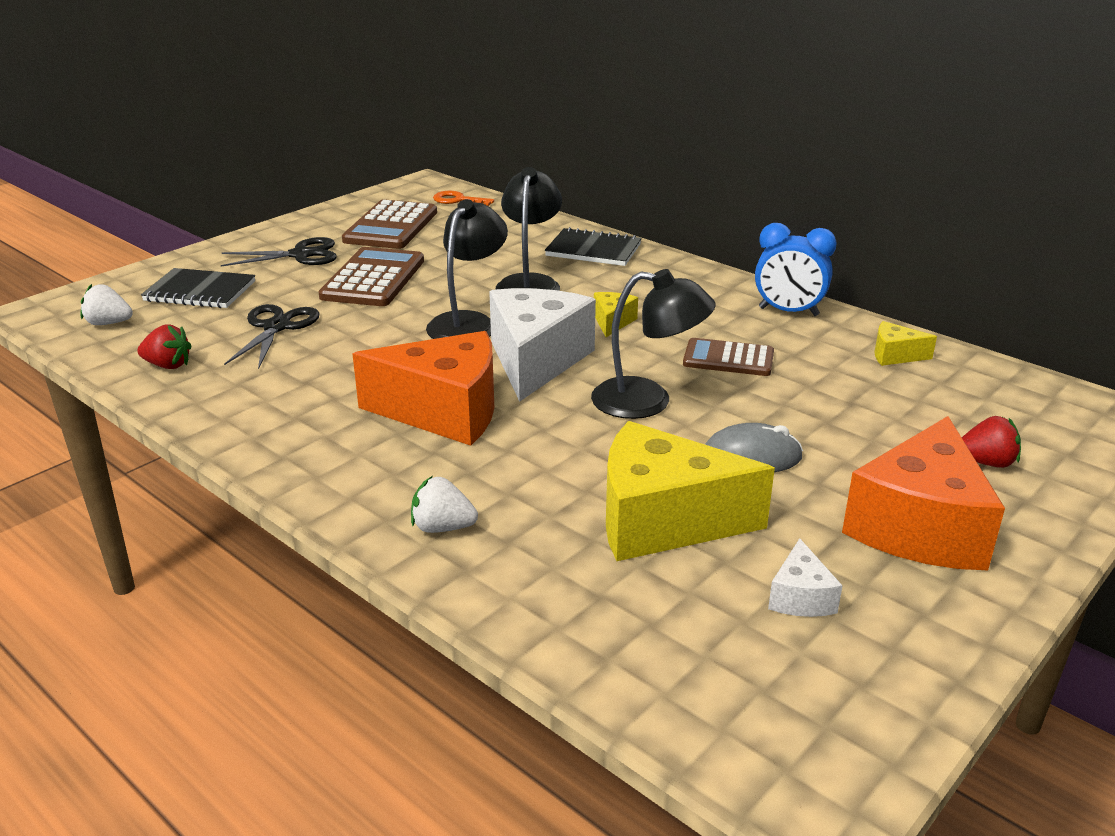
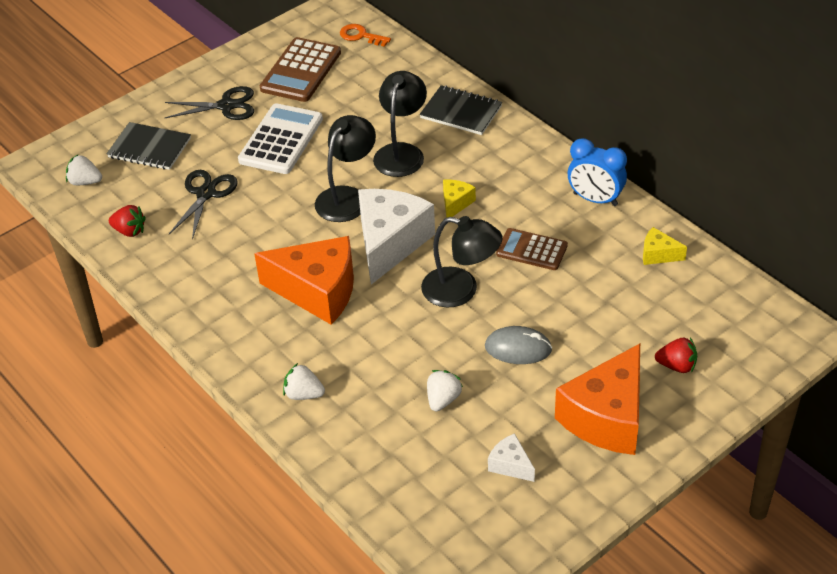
camera: 10 degrees right, 15 degrees up
(373, 279) = (281, 140): brown calculator -> white calculator
(662, 521) = (443, 399): yellow cheese -> white strawberry
(800, 597) = (510, 465): white cheese -> white cheese turned 120 degrees clockwise

